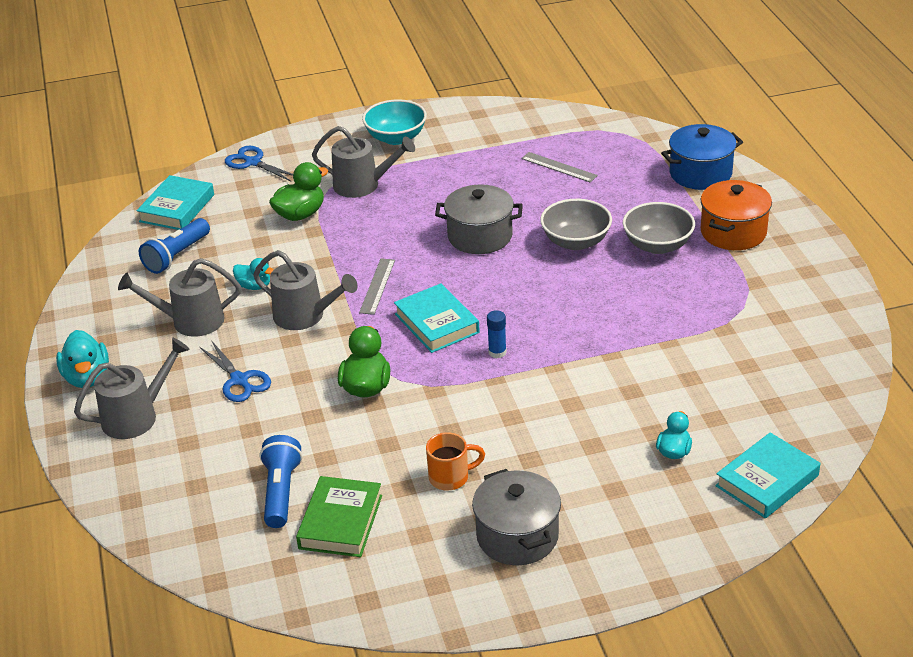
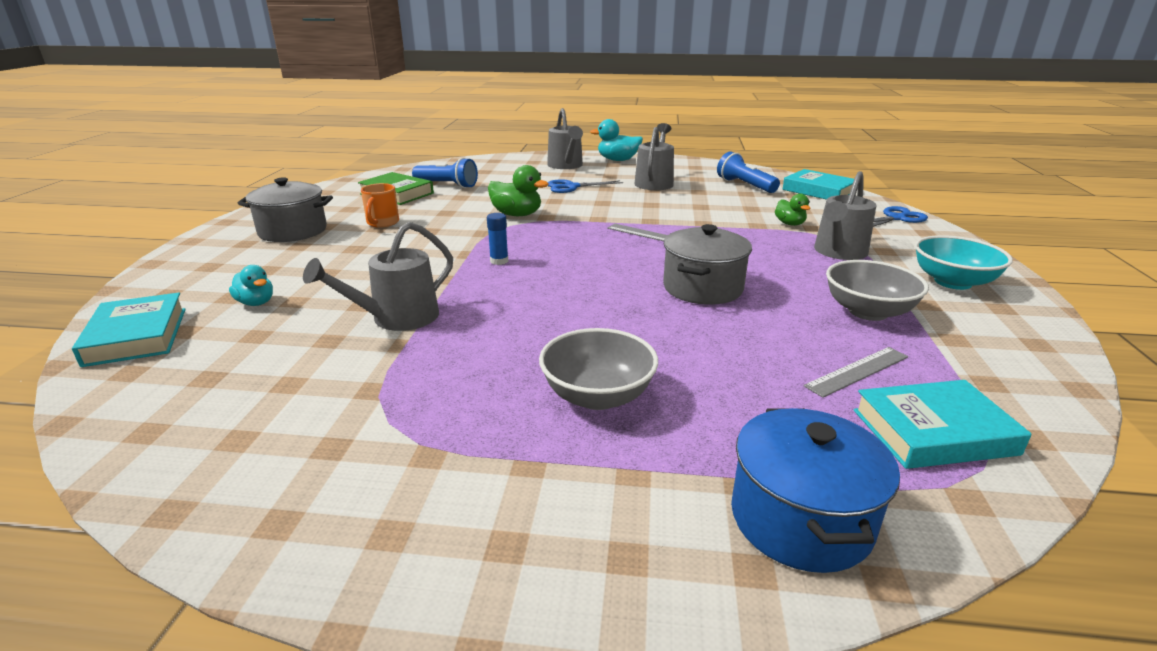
camera: 110 degrees right, 10 degrees down
(254, 286) = (684, 200): turquoise duck -> none
(300, 214) = (790, 224): green duck -> green duck, size x0.63
(305, 316) = (628, 209): grey watering can -> grey watering can (397, 318)
(437, 323) = (569, 246): turquoise book -> turquoise book (933, 432)
(576, 242) = (652, 338): grey bowl -> grey bowl (868, 312)
(733, 232) = (576, 486): orange pot -> none

